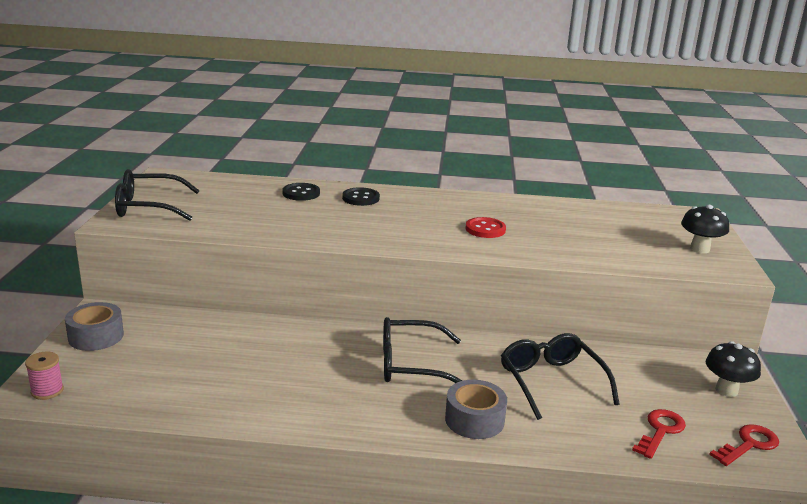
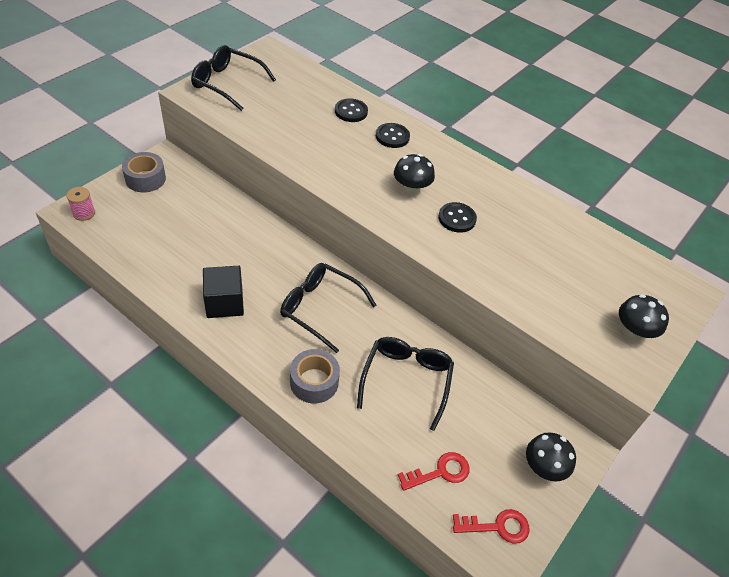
camera: 30 degrees right, 25 degrees up
(310, 399) = (224, 303): none -> black cube
(424, 225) = (411, 190): none -> black mushroom
(485, 229) = (457, 218): red button -> black button

